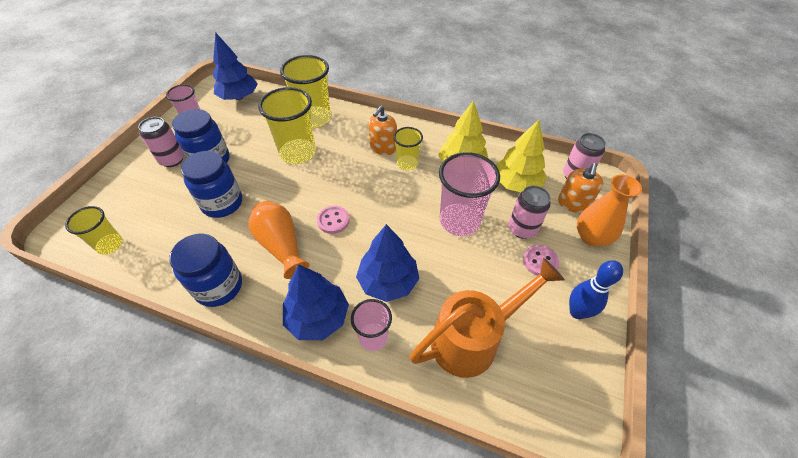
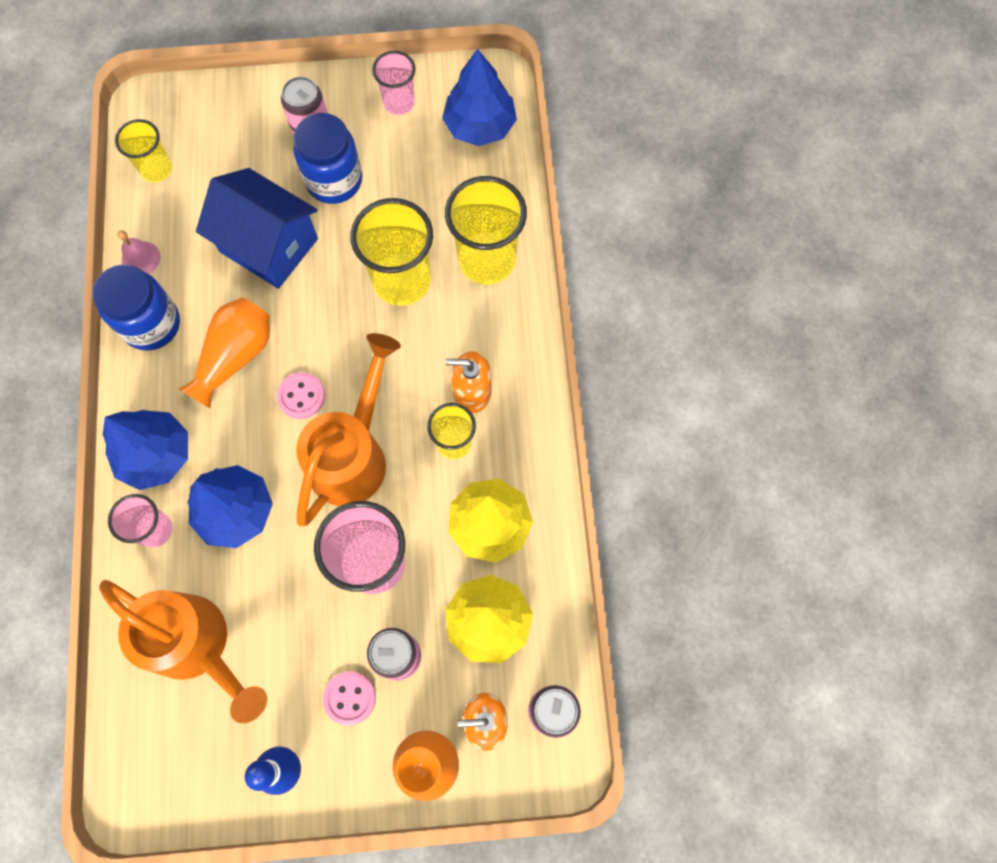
camera: 65 degrees right, 20 degrees up
(165, 276) = (141, 258): none -> pink bell
(222, 203) = (269, 245): blue jar -> blue house
(386, 208) = (353, 454): none -> orange watering can

